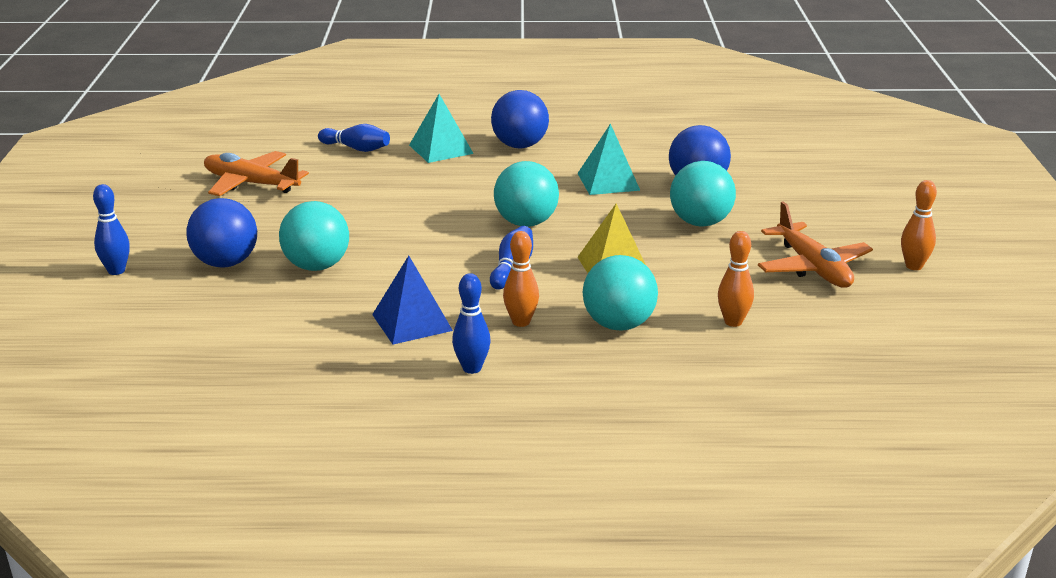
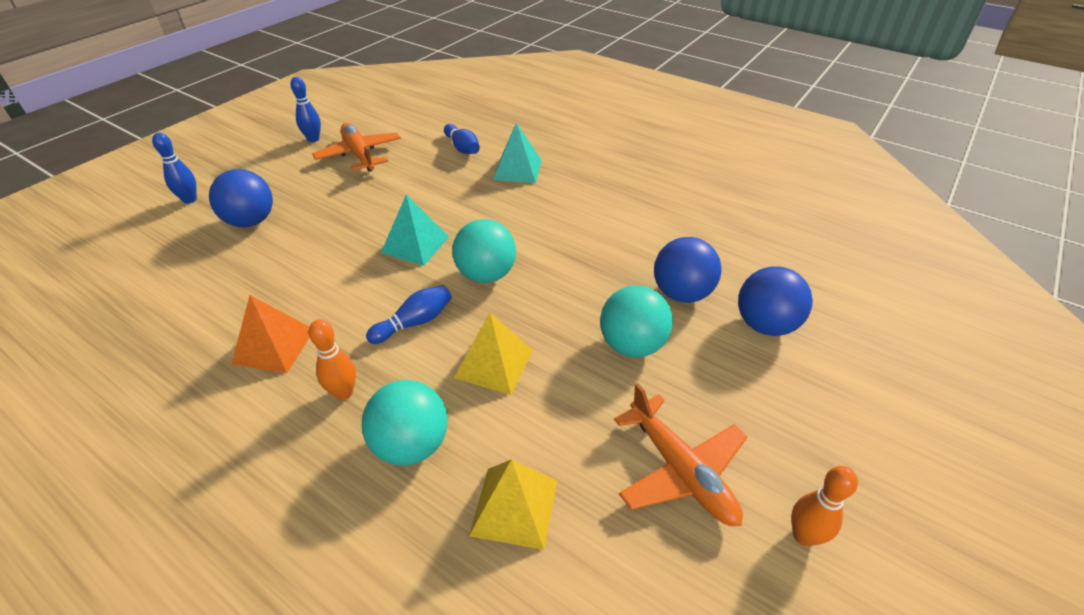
camera: 35 degrees right, 15 degrees up
(316, 266) = (295, 251): turquoise ball -> none
(412, 322) = (274, 346): blue pyramid -> orange pyramid
(472, 368) = (242, 429): blue bowling pin -> blue bowling pin (313, 139)
(520, 146) = (579, 188): blue ball -> blue ball (765, 325)
(608, 181) = (605, 256): turquoise pyramid -> turquoise pyramid (415, 244)
(733, 322) = (514, 507): orange bowling pin -> yellow pyramid
(813, 268) = (681, 471): orange plane -> orange plane turned 45 degrees counterclockwise

